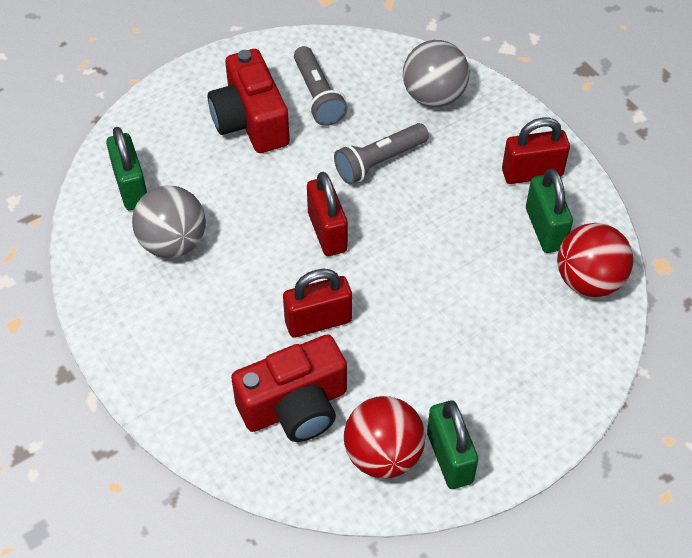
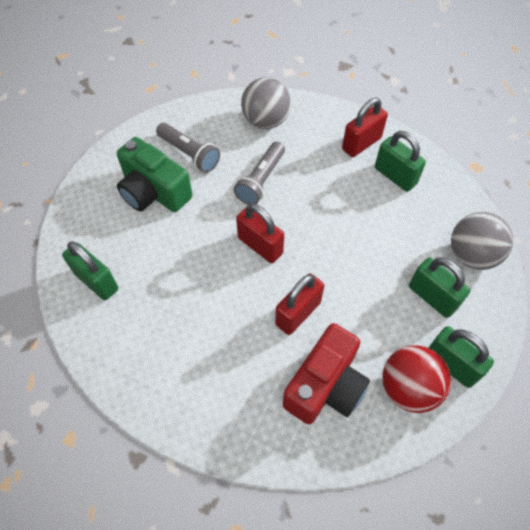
camera: 30 degrees left, 5 degrees up
(173, 243) = (155, 308): grey ball -> grey ball (471, 255)
(250, 121) = (154, 192): red camera -> green camera
(484, 380) = (432, 297): none -> green padlock
(589, 280) = (444, 197): red ball -> none

